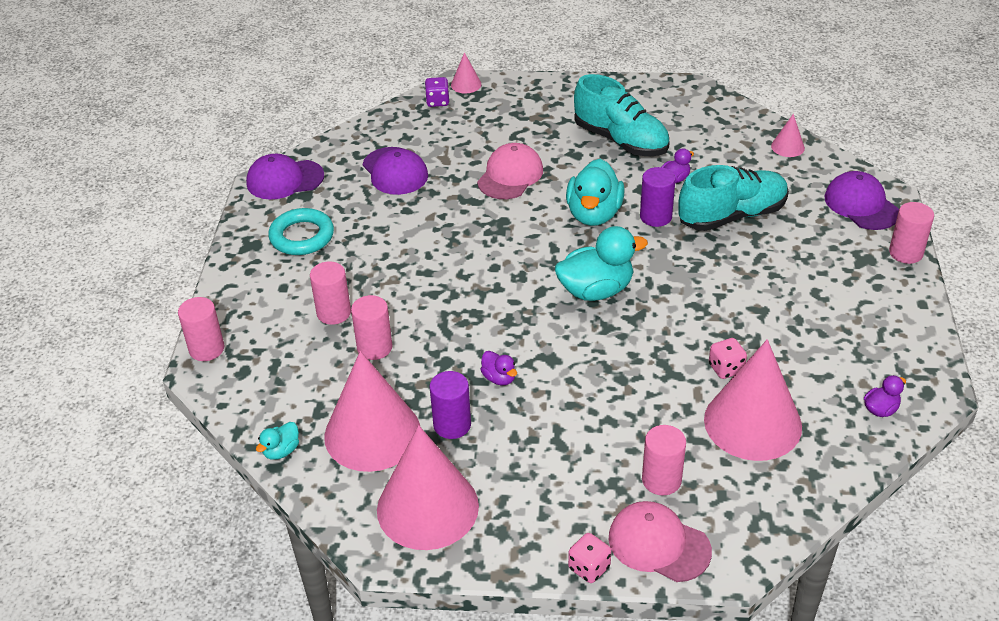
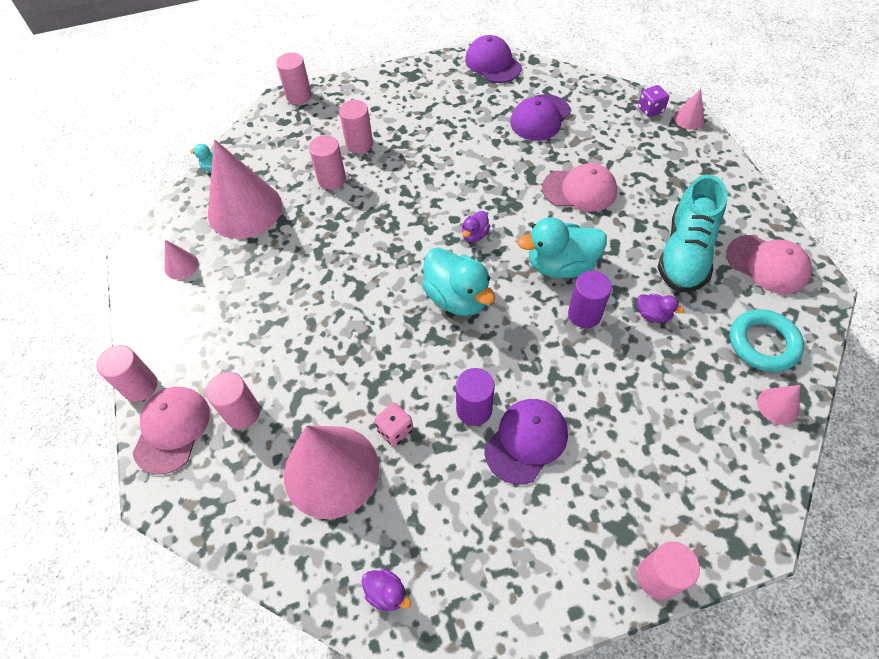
camera: 70 degrees right, 15 degrees up
(302, 236) = (434, 96): turquoise ring -> turquoise ring (763, 343)
(427, 507) = (181, 265): pink cone -> pink cone, size x0.43
(452, 425) = (266, 252): purple cylinder -> purple cylinder (474, 409)
(499, 378) = (325, 264): purple duck -> purple duck (474, 235)
(589, 568) = (140, 386): pink dice -> pink cylinder
(655, 103) = (767, 264): none -> pink cap
(732, 216) = (623, 380): turquoise shoe -> none
(861, 205) = (719, 508): purple cap -> purple cap (526, 441)

